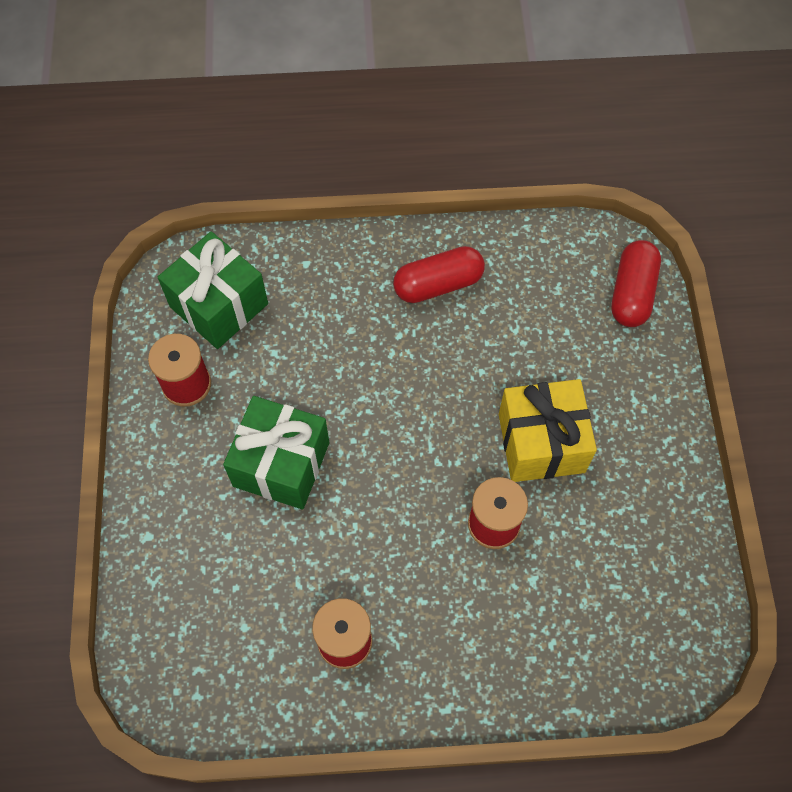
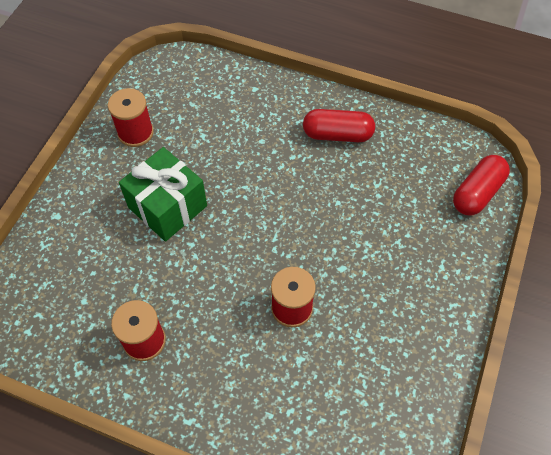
camera: 25 degrees right, 5 degrees down
(219, 305) = (184, 93): green gift -> none
(541, 443) = (356, 267): yellow gift -> none

